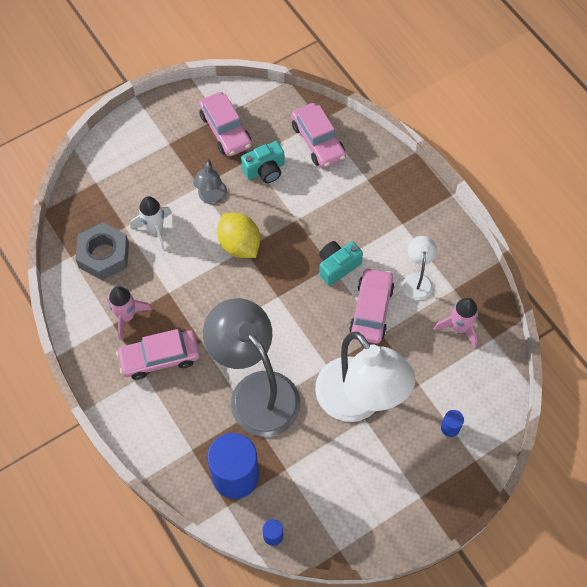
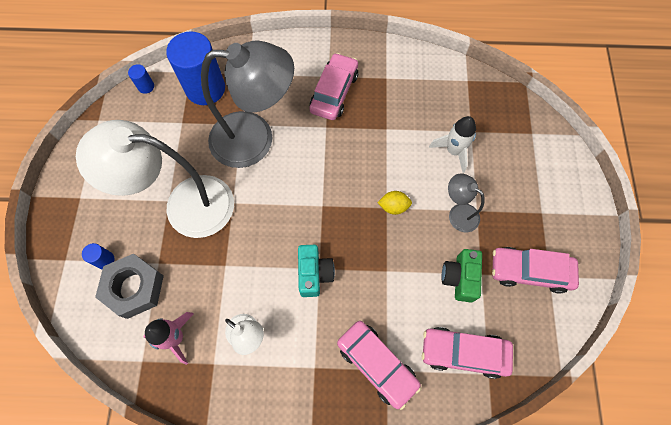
camera: 125 degrees right, 5 degrees up
(104, 255) = (453, 102): grey nut -> grey nut (134, 288)
(126, 316) = (386, 89): pink rocket -> none
(239, 245) = (393, 206): yellow lemon -> yellow lemon, size x0.56
(265, 170) = (459, 278): turquoise camera -> green camera
(371, 310) = (252, 272): pink car -> pink car (377, 364)

